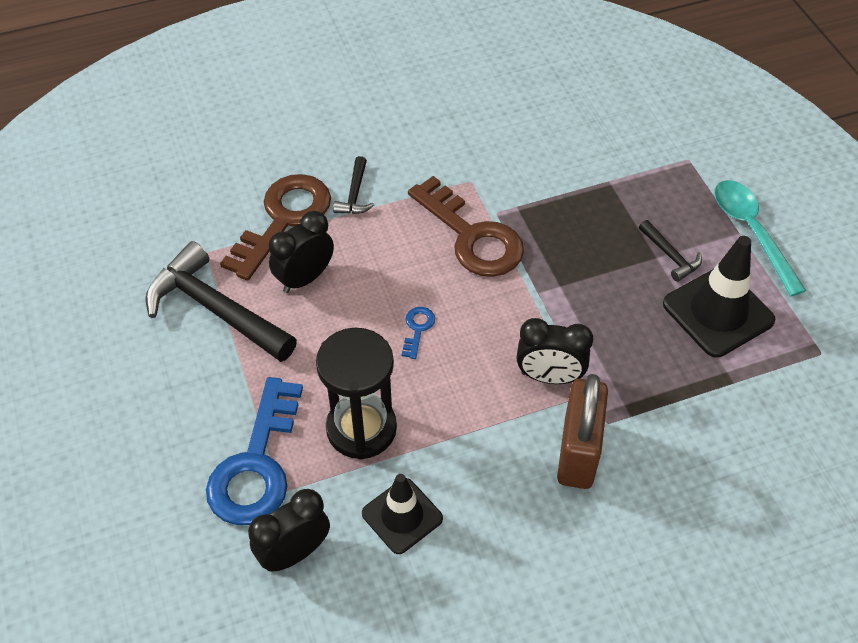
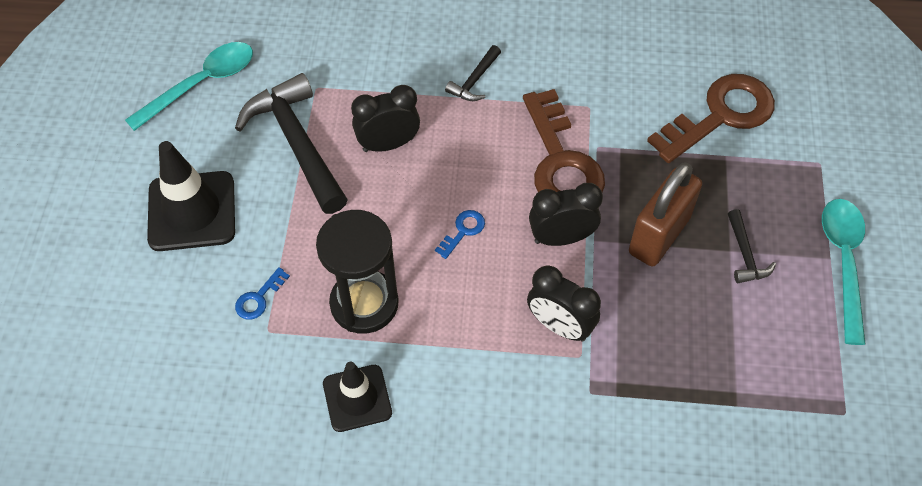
camera: 25 degrees right, 5 degrees up
(87, 290) = (201, 84): none -> turquoise spoon
(256, 465) = (258, 298): blue key -> blue key, size x0.41
(284, 219) = (399, 81): brown key -> brown key (721, 115)
(294, 553) = (250, 390): black clock -> black clock (561, 238)
(578, 452) = (547, 409): brown padlock -> brown padlock (659, 235)
(718, 312) = (761, 330): black traffic cone -> black traffic cone (192, 211)

